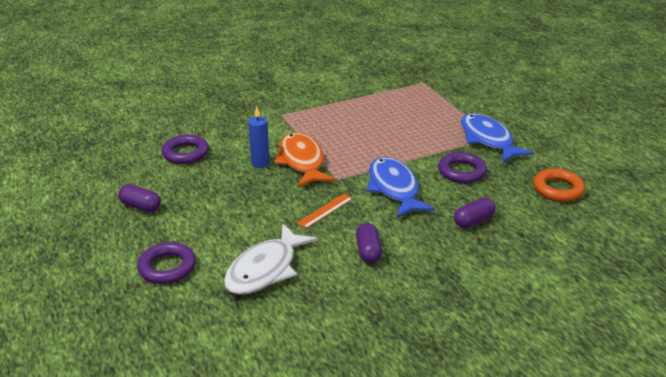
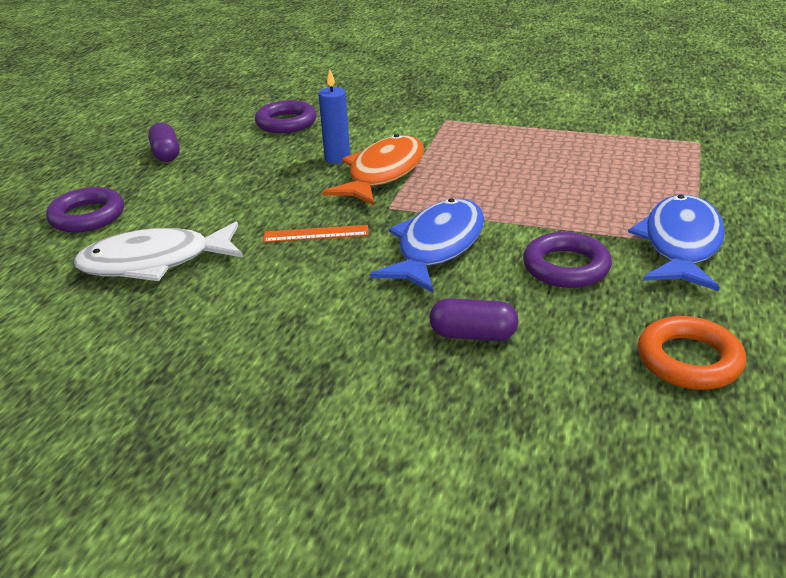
camera: 45 degrees right, 0 degrees up
(368, 251) = (281, 300): purple capsule -> none

